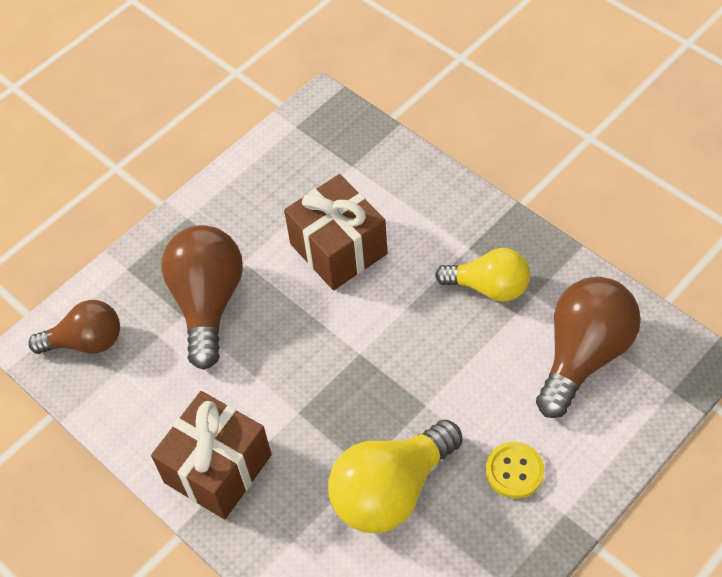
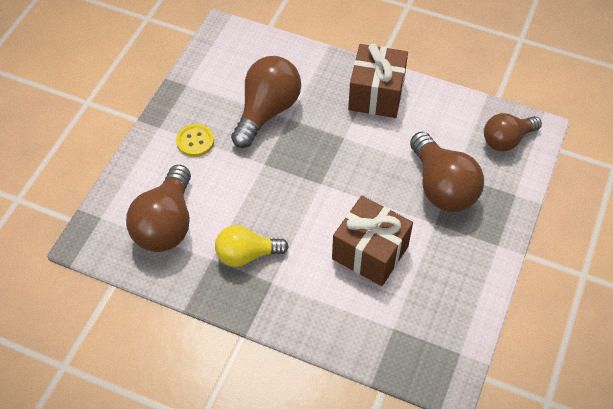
camera: 155 degrees right, 0 degrees up
(391, 490) = (267, 111): yellow light bulb -> brown light bulb

